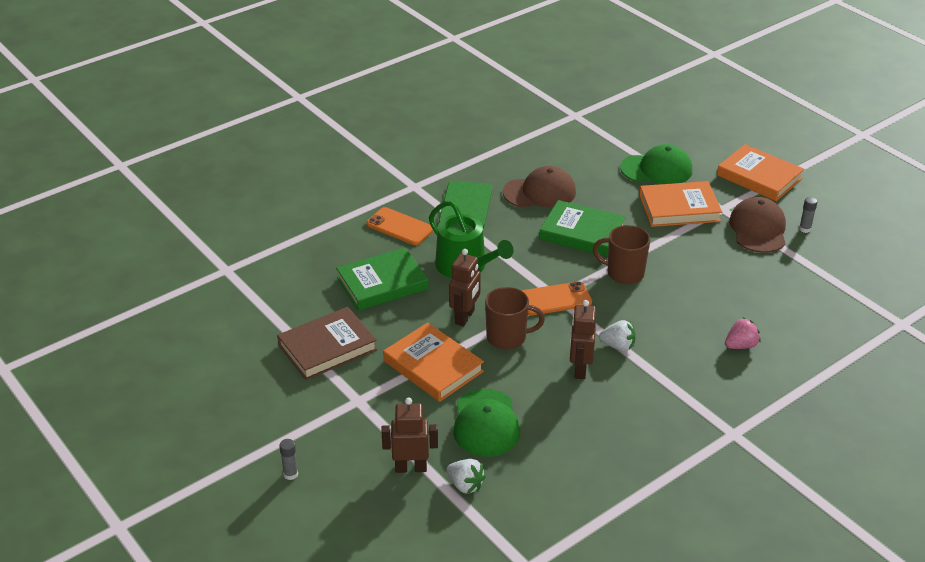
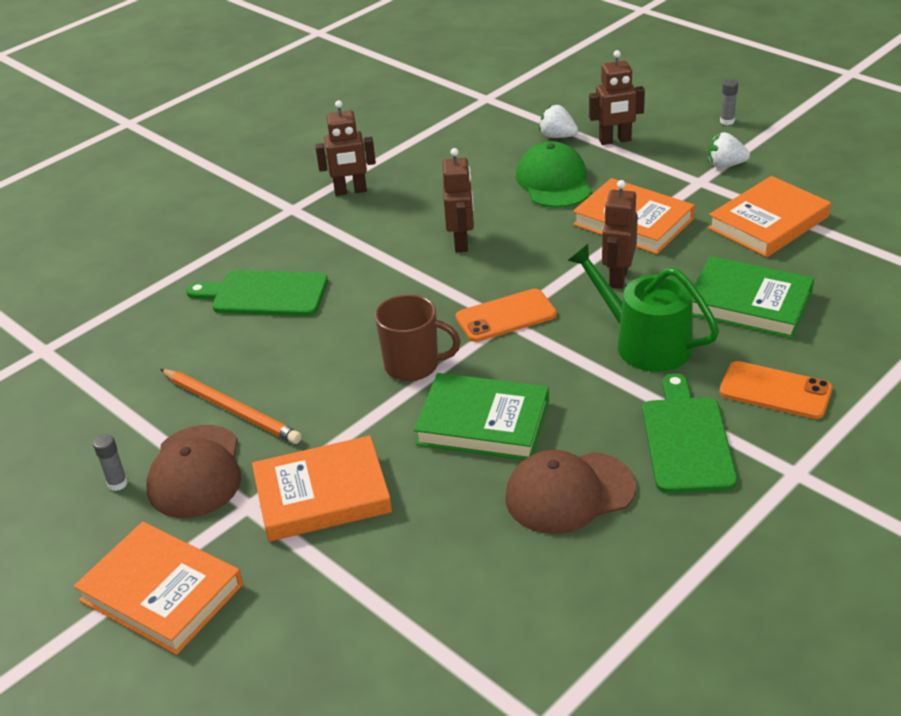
camera: 175 degrees right, 0 degrees up
(327, 347) = (768, 222): brown book -> orange book
(382, 283) = (749, 303): green book -> green book turned 60 degrees clockwise
(507, 337) = (555, 262): brown mug -> none
(618, 346) = (417, 272): white strawberry -> white strawberry (725, 165)
(656, 169) = (357, 582): green cap -> none
(679, 446) = (350, 191): none -> brown robot
(740, 345) = (264, 294): pink strawberry -> green cutting board
(745, 262) = (231, 409): none -> orange pencil

